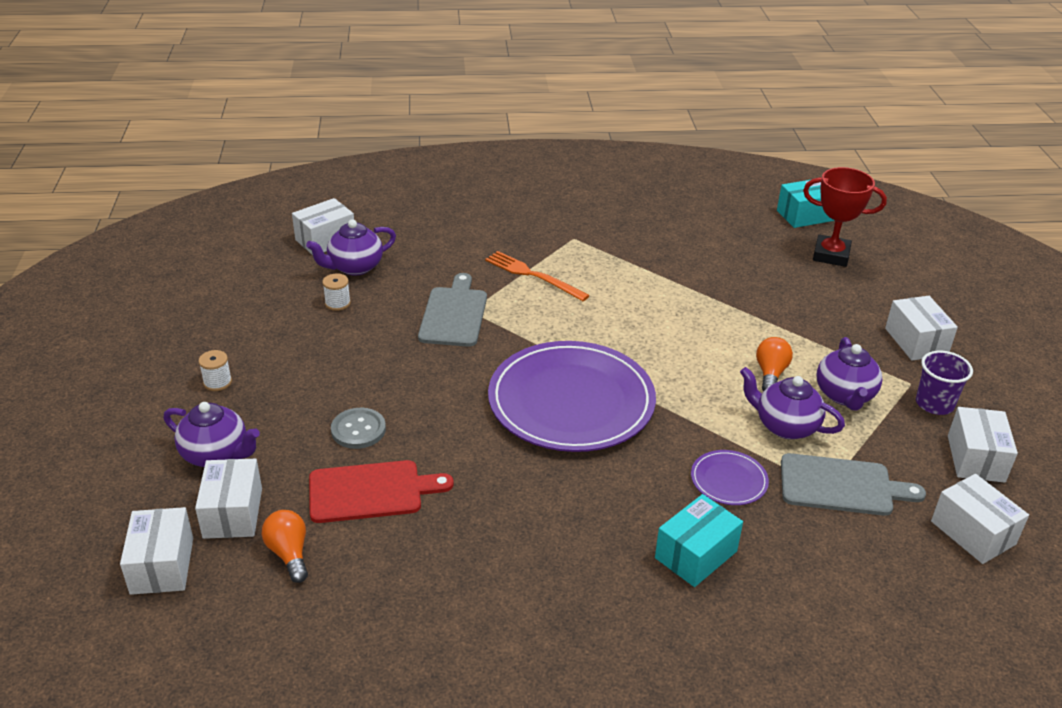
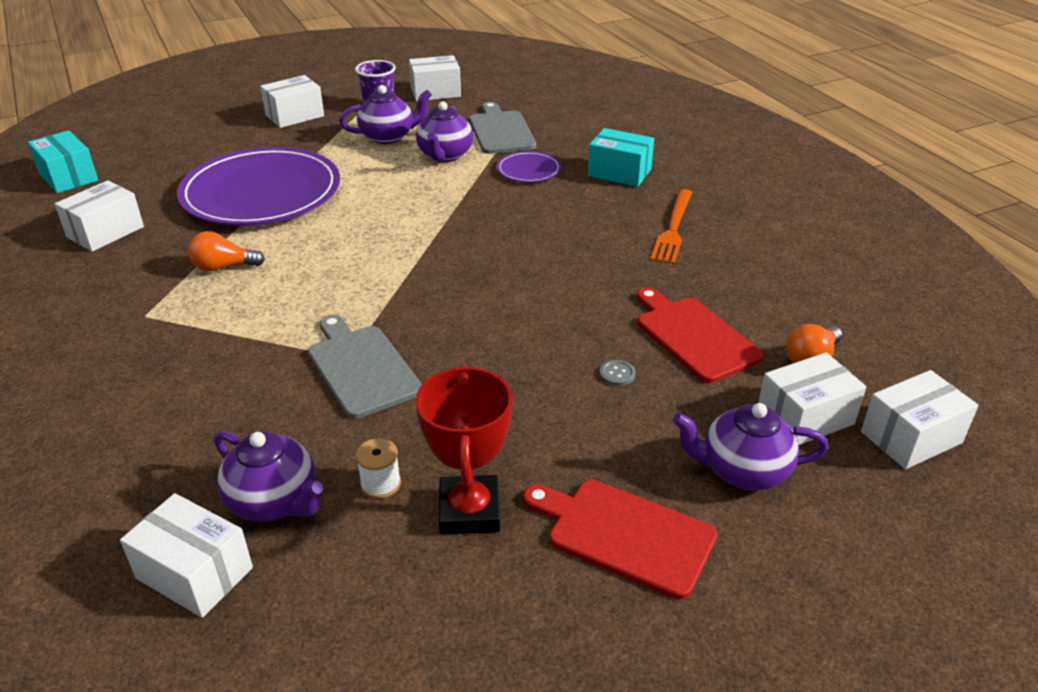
camera: 110 degrees left, 0 degrees up
(216, 454) = (743, 471): purple teapot -> purple teapot turned 90 degrees counterclockwise
(217, 382) = (624, 534): white spool -> red cutting board
(358, 430) = (617, 374): grey button -> grey button, size x0.55
(454, 314) = (361, 367): grey cutting board -> grey cutting board turned 75 degrees clockwise
(533, 275) = (248, 327): orange fork -> orange fork (673, 228)
(571, 401) = (478, 255): purple plate -> purple plate (261, 193)
(770, 374) = (375, 168): orange light bulb -> orange light bulb (223, 267)
(831, 255) = (154, 158): red trophy -> red trophy (469, 511)
(973, 532) = (513, 91): white box -> white box (105, 232)

